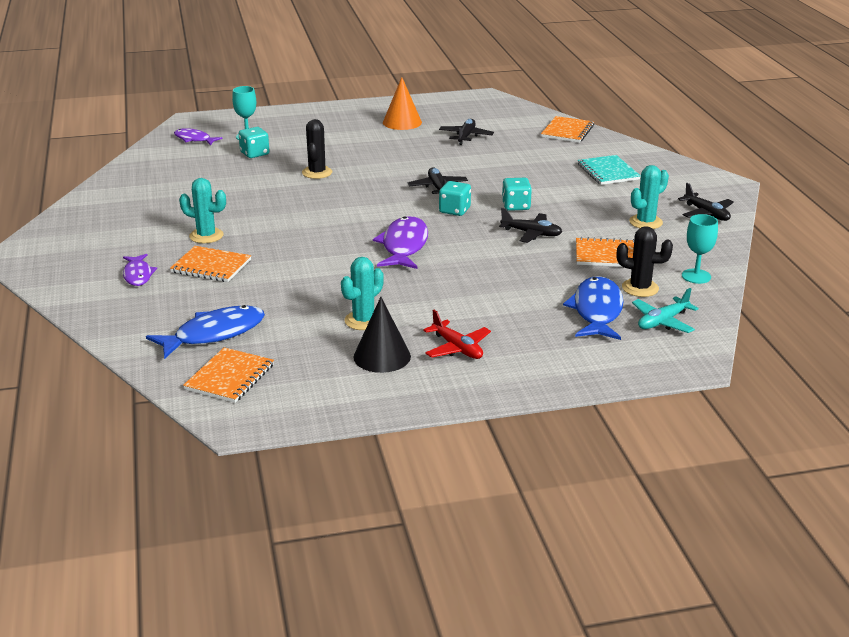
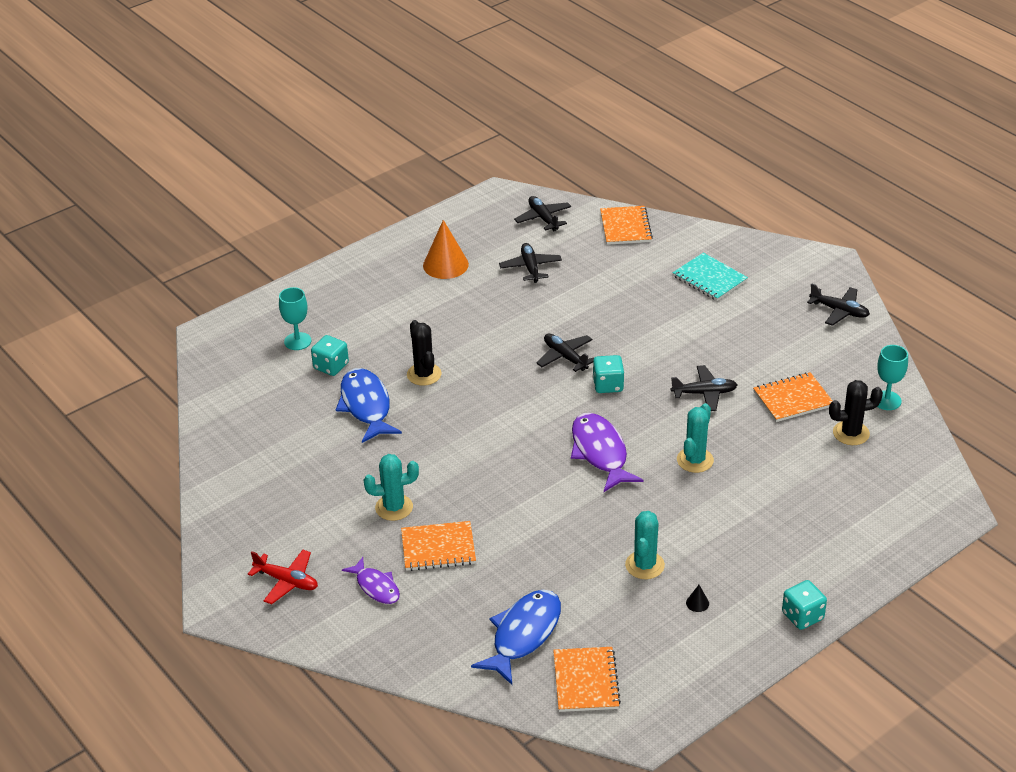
camera: 25 degrees left, 10 degrees up
(194, 139) = (241, 364): purple fish -> none
(382, 356) = (697, 603): black cone -> black cone, size x0.41
(457, 348) = (753, 567): red plane -> red plane (287, 581)
(505, 114) = (543, 218): none -> black plane
(516, 206) = (661, 359): turquoise dice -> turquoise dice (802, 616)
(597, 311) = (835, 476): blue fish -> blue fish (366, 406)
(645, 222) = (794, 341): turquoise cactus -> turquoise cactus (695, 460)
(662, 322) = (898, 469): turquoise plane -> none

